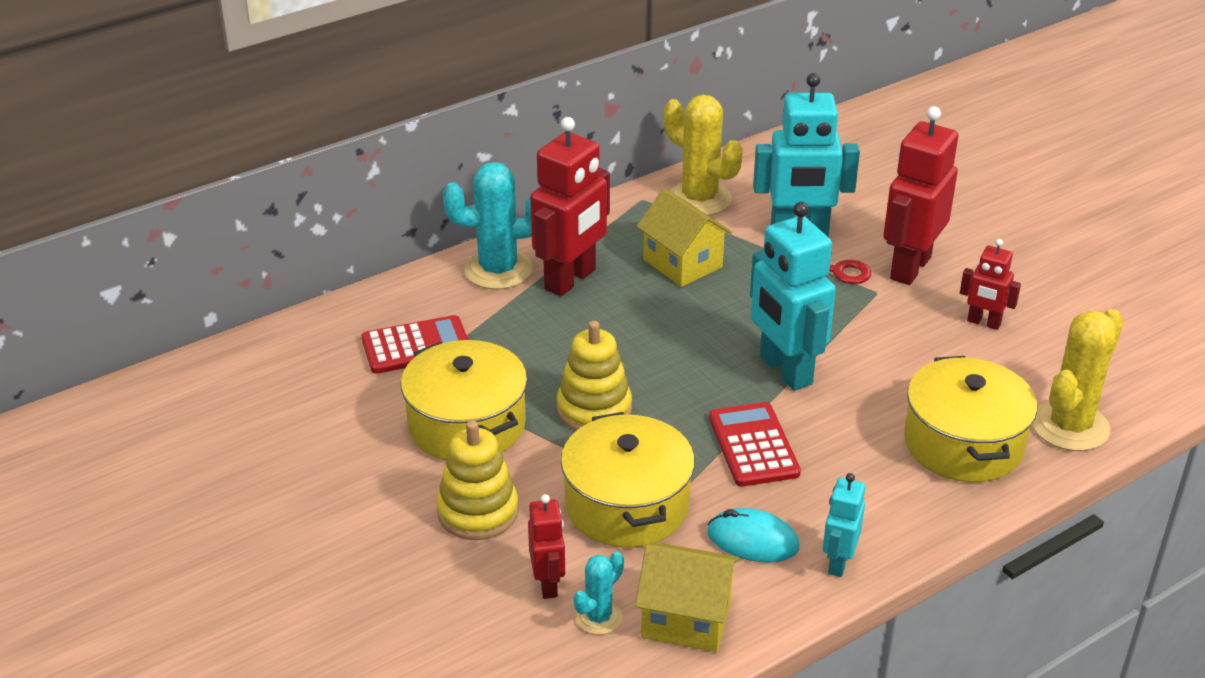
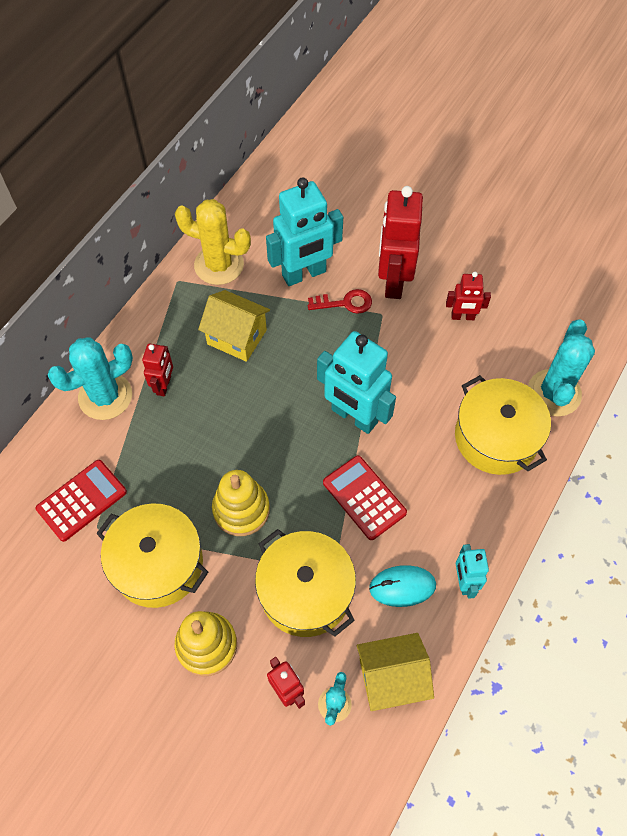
camera: 25 degrees left, 25 degrees up
(571, 280) = (164, 385): red robot -> red robot, size x0.53
(1070, 426) = (554, 393): yellow cactus -> turquoise cactus

